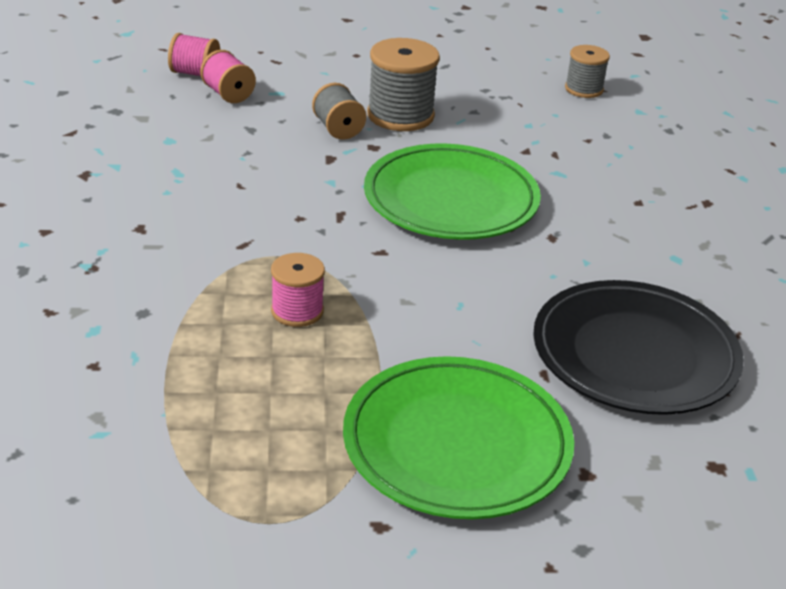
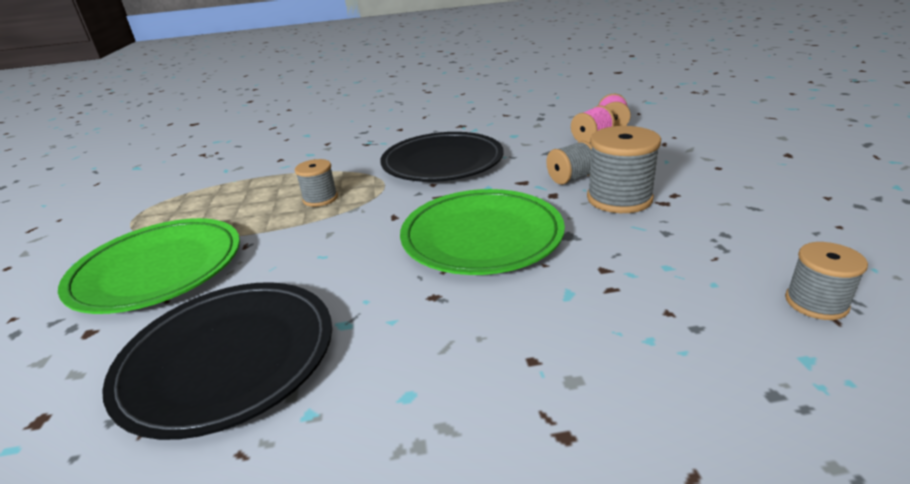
camera: 90 degrees right, 5 degrees down
(231, 204) = (442, 162): none -> black plate
(297, 311) = (320, 198): pink spool -> grey spool

